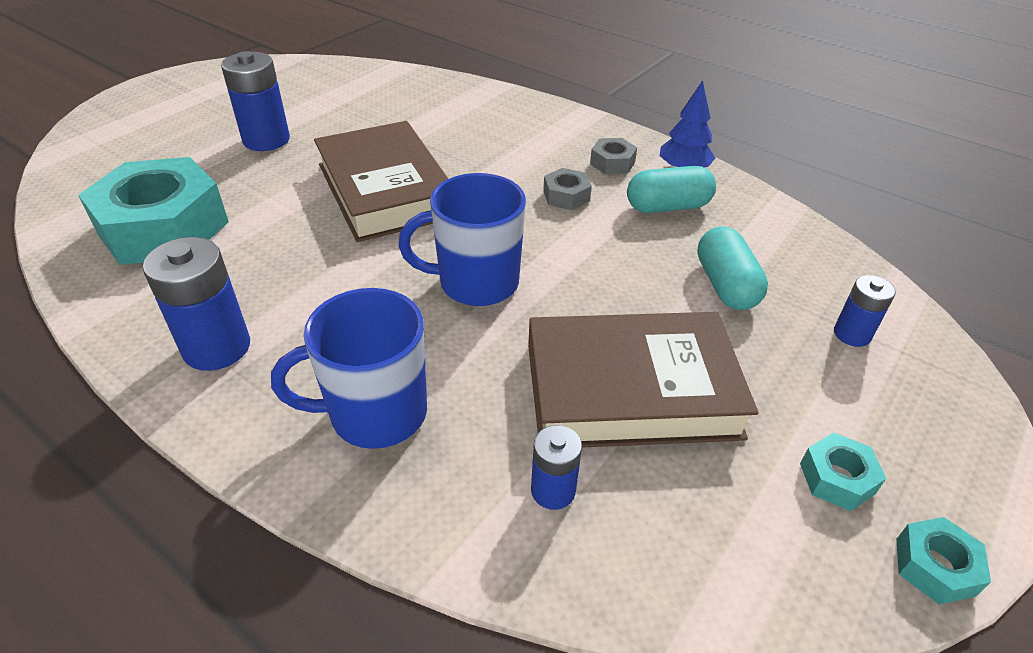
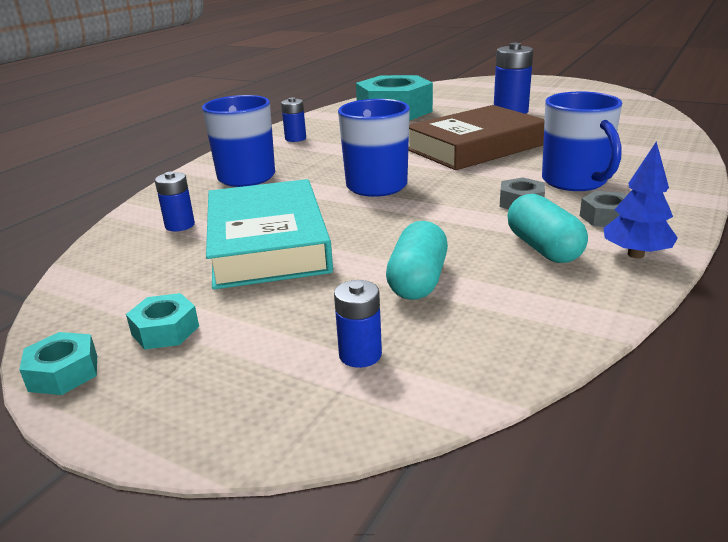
camera: 85 degrees right, 15 degrees down
(217, 347) = (295, 138): blue battery -> blue battery, size x0.58
(525, 156) = (575, 181): none -> blue mug
(631, 390) = (267, 243): brown book -> turquoise book
(725, 285) = (418, 281): turquoise capsule -> turquoise capsule turned 60 degrees counterclockwise

